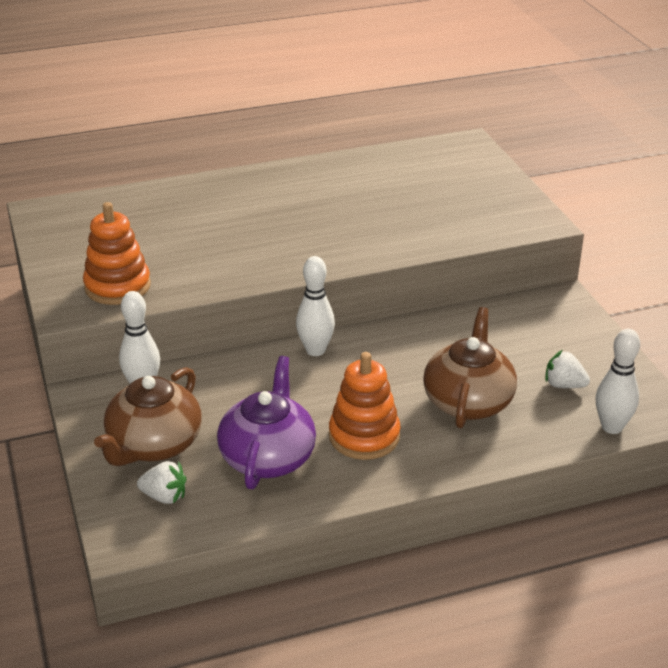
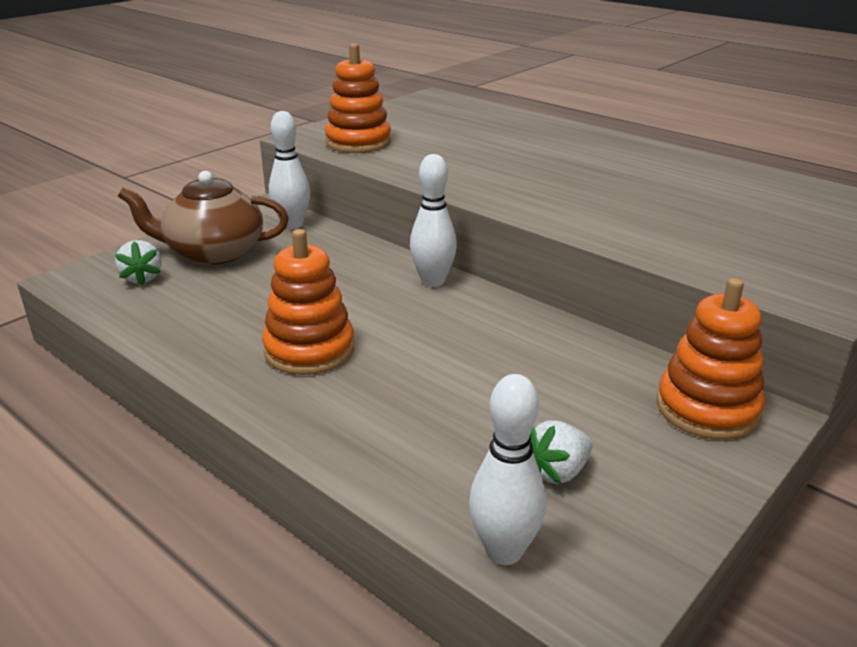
camera: 60 degrees right, 5 degrees down
(268, 457) = (233, 308): purple teapot -> none
(468, 401) = (439, 401): brown teapot -> none
(546, 312) = (707, 409): none -> orange stacking toy
(564, 385) = (558, 472): white strawberry -> white strawberry turned 120 degrees counterclockwise

